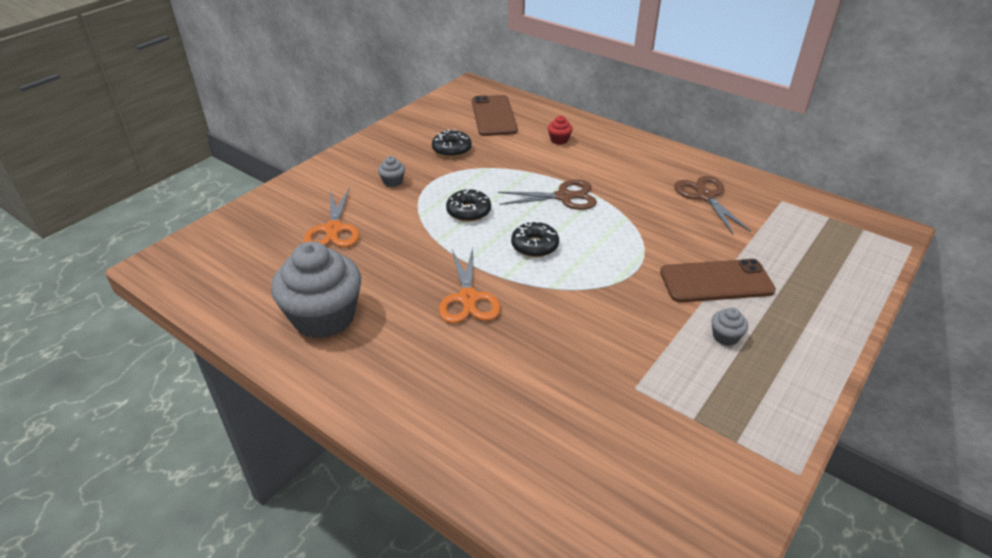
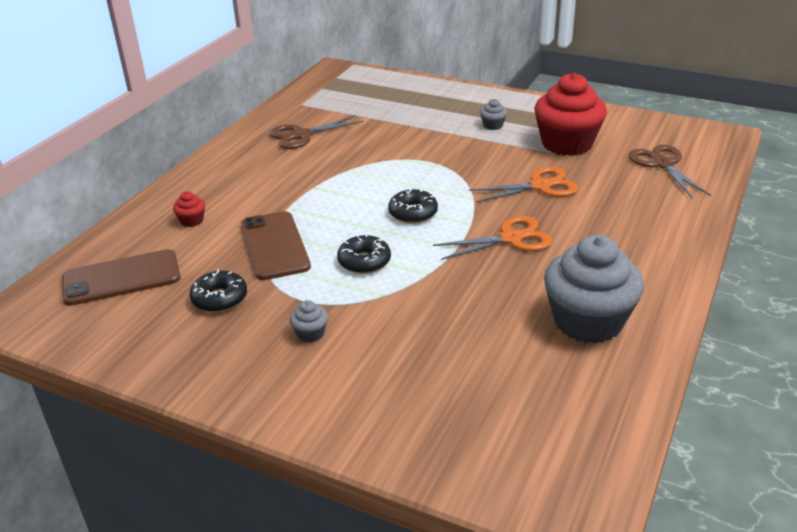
camera: 100 degrees left, 5 degrees down
(333, 229) = (435, 358): orange scissors -> orange scissors (540, 186)
(564, 197) = (319, 205): brown scissors -> brown scissors (662, 164)
(666, 395) = (567, 144): none -> red cupcake
(716, 281) = (428, 129): brown phone -> brown phone (274, 246)

